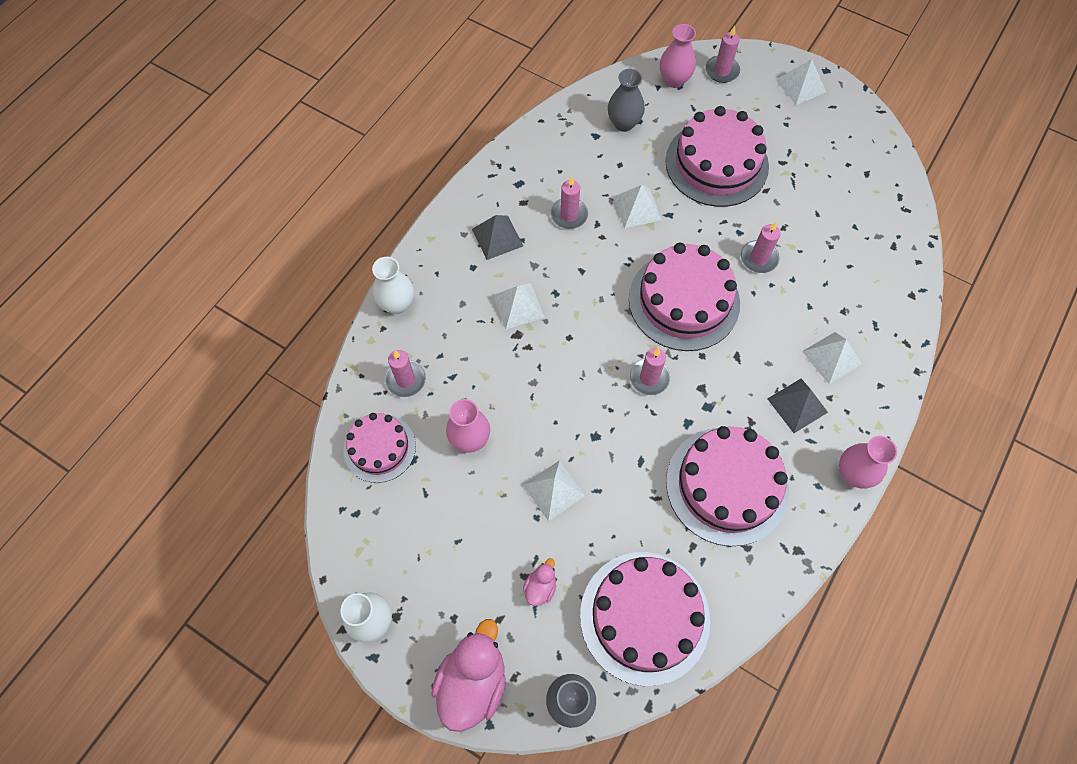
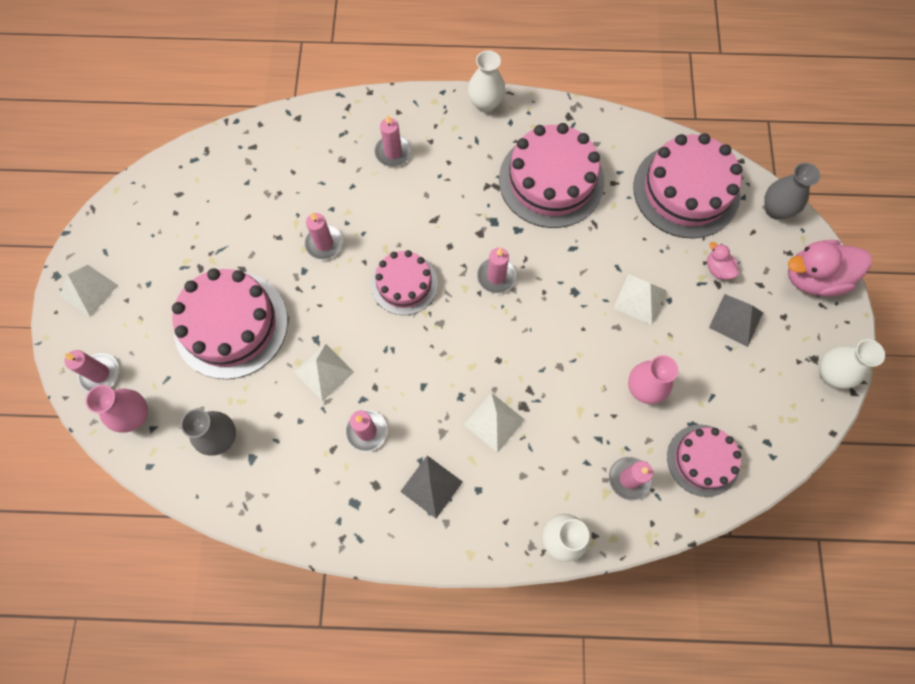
camera: 120 degrees left, 5 degrees up
(540, 587) = (717, 269): pink duck -> pink duck turned 60 degrees clockwise
(684, 301) = (404, 284): pink cake -> pink cake, size x0.60
(797, 405) = (452, 160): grey pyramid -> grey pyramid (736, 320)
(832, 357) = (393, 152): white pyramid -> pink candle
(853, 473) = (485, 104): pink vase -> white vase

